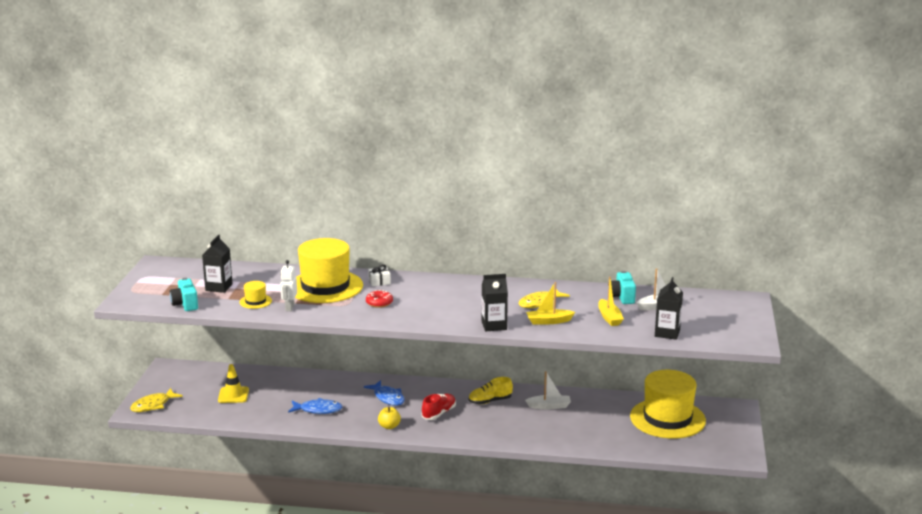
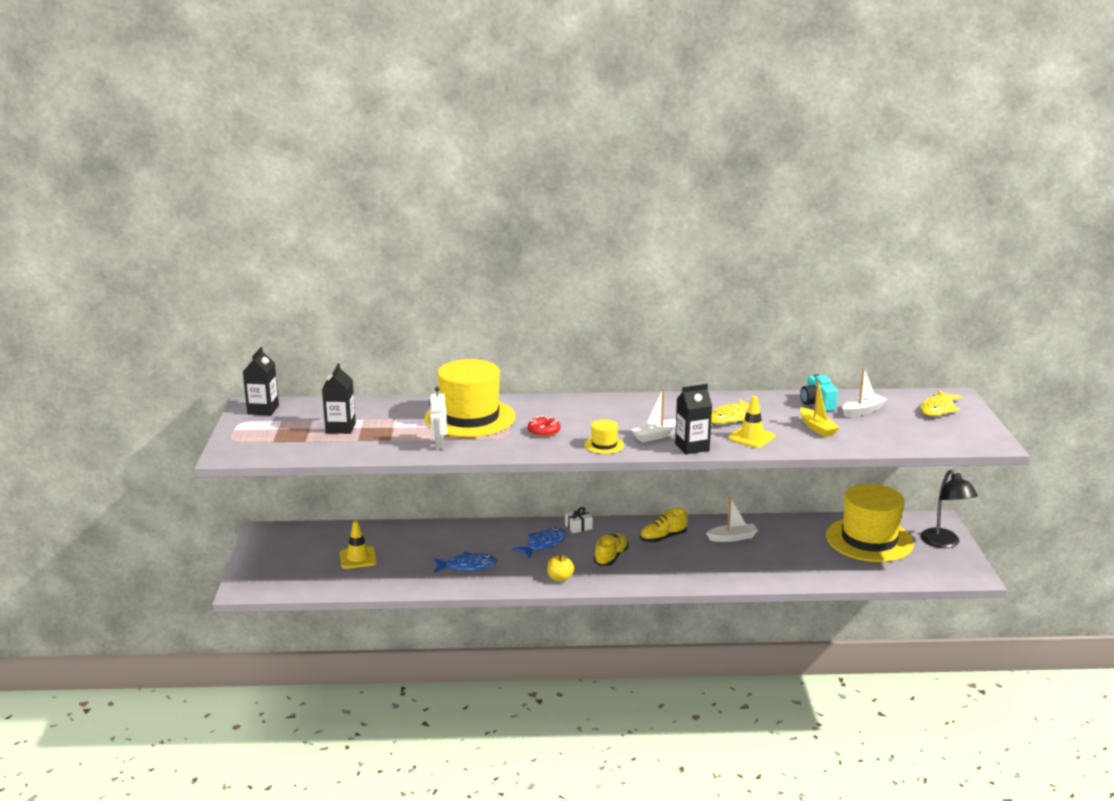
camera: 10 degrees left, 0 degrees up
(153, 405) = (263, 579): yellow fish -> yellow fish (938, 409)
(185, 304) = (308, 451): turquoise camera -> none
(255, 301) = (393, 441): yellow hat -> yellow hat (604, 445)
(379, 282) = (531, 407): white gift -> white gift (578, 527)
(388, 398) = (543, 544): blue fish -> blue fish turned 90 degrees counterclockwise
(439, 413) = (611, 557): red shoe -> yellow shoe
(469, 314) = (656, 436): none -> white boat
(548, 321) = (751, 437): yellow boat -> yellow traffic cone
(667, 333) = (891, 440): black carton -> black carton (263, 410)
(733, 427) = (944, 543): none -> black lamp

